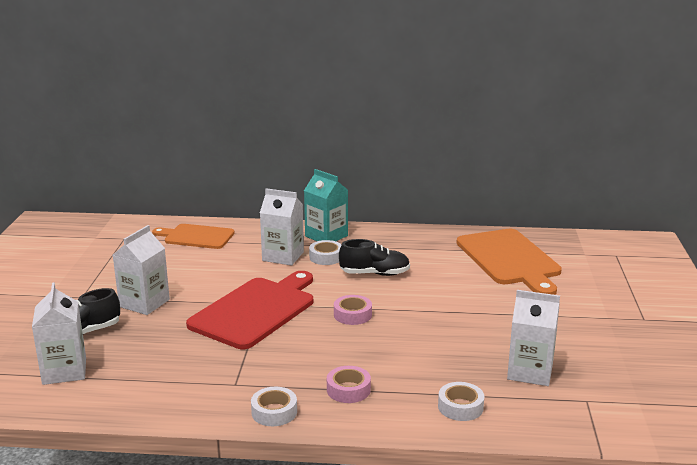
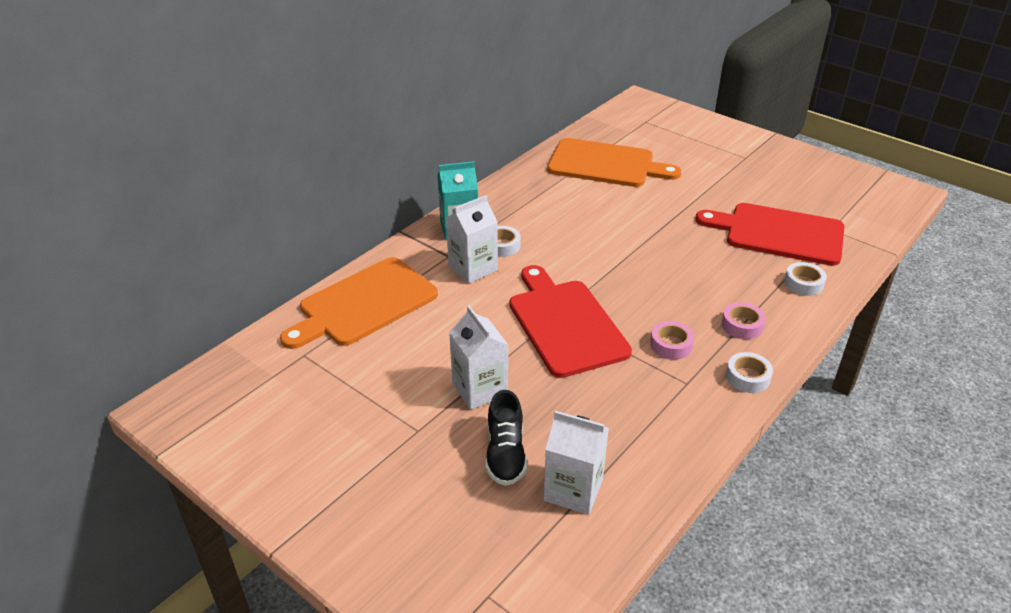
camera: 55 degrees left, 15 degrees up
(196, 237) = (364, 304): orange cutting board -> orange cutting board, size x1.60
(352, 315) = (623, 275): pink tape -> pink tape (671, 345)
(374, 274) = (562, 234): black shoe -> none
(530, 372) = (779, 233): white carton -> red cutting board

